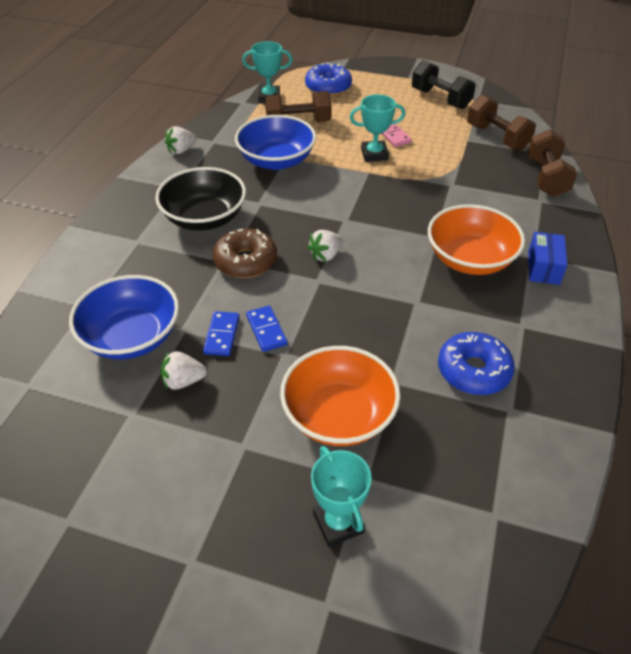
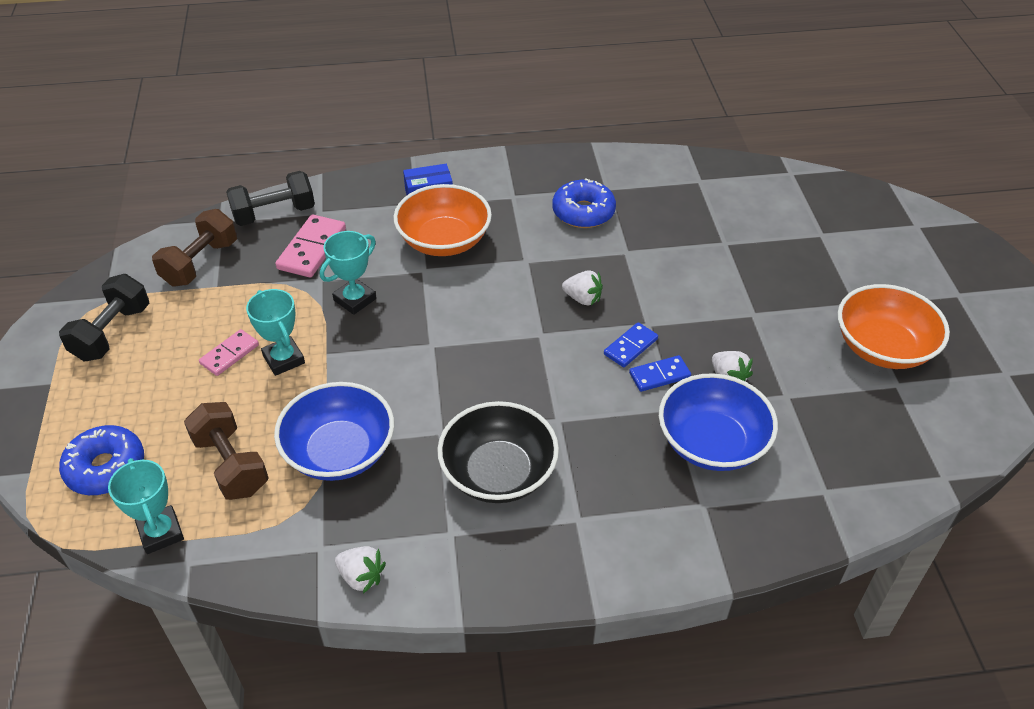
camera: 115 degrees left, 0 degrees up
(245, 261) = (549, 401): brown donut -> none
(325, 255) = (500, 341): white strawberry -> white strawberry (583, 298)
(338, 523) = (767, 245): turquoise trophy -> turquoise trophy (355, 299)
(339, 415) = (683, 271): orange bowl -> orange bowl (883, 347)
(491, 187) = (312, 249): none -> pink domino
(546, 177) = (274, 214): brown dumbbell -> black dumbbell

